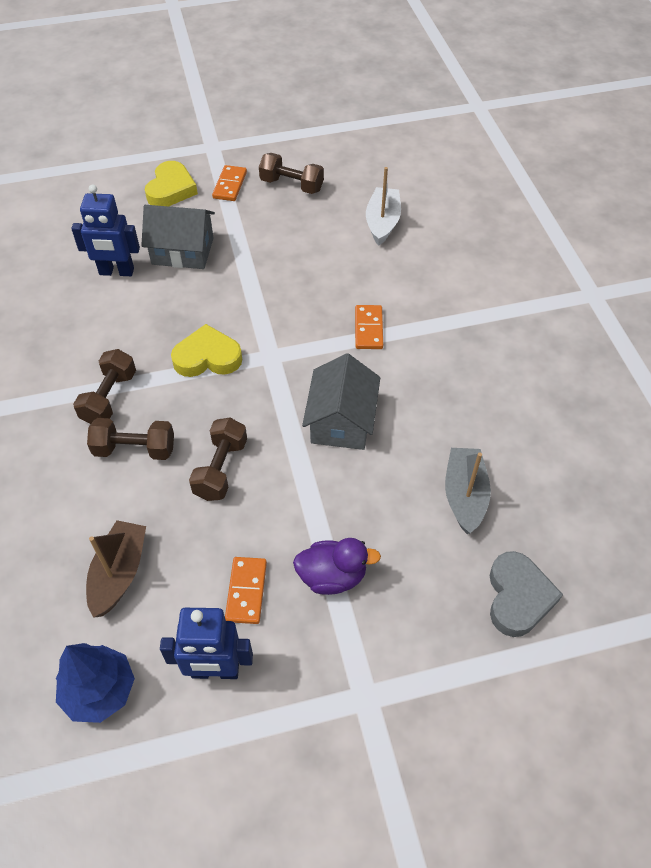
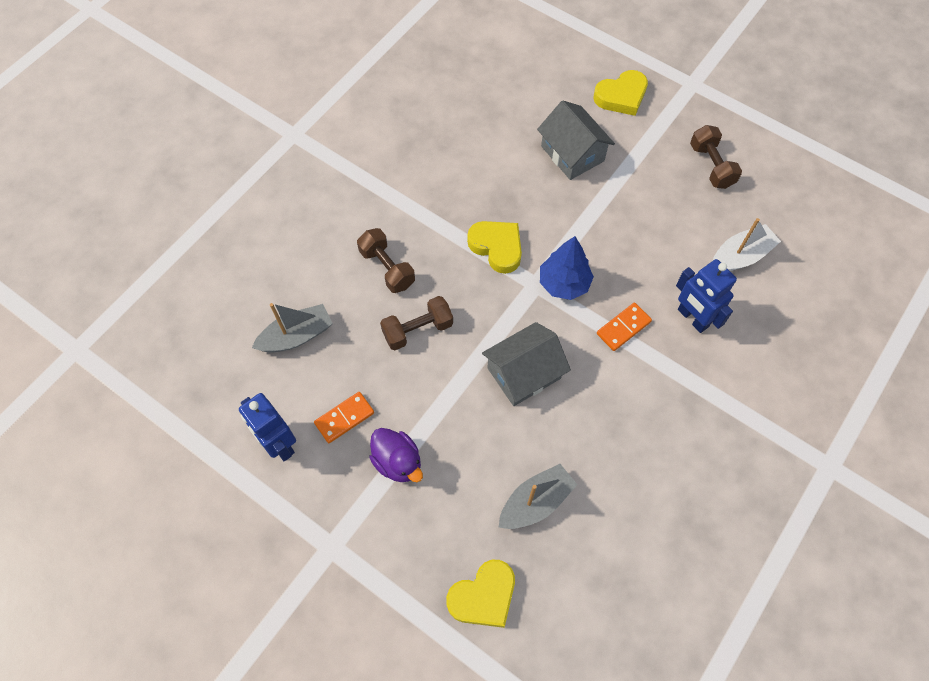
camera: 50 degrees right, 10 degrees up
(100, 690) = (218, 390): blue tree -> blue tree (564, 283)
(109, 398) = (411, 220): brown dumbbell -> none
(116, 272) = (513, 132): blue robot -> blue robot (692, 318)
(119, 573) = (296, 336): brown boat -> grey boat
(230, 185) = (666, 127): orange domino -> none
(518, 597) = (483, 596): grey heart -> yellow heart

